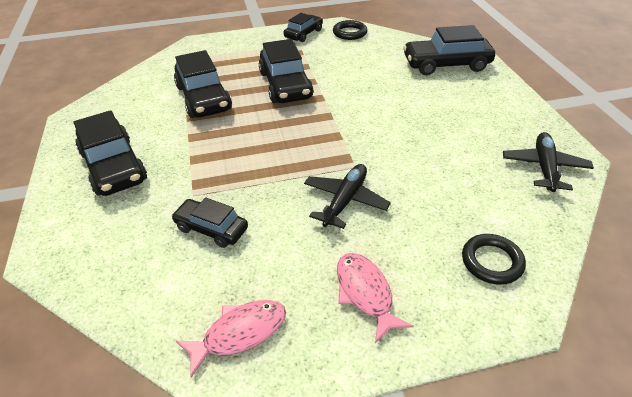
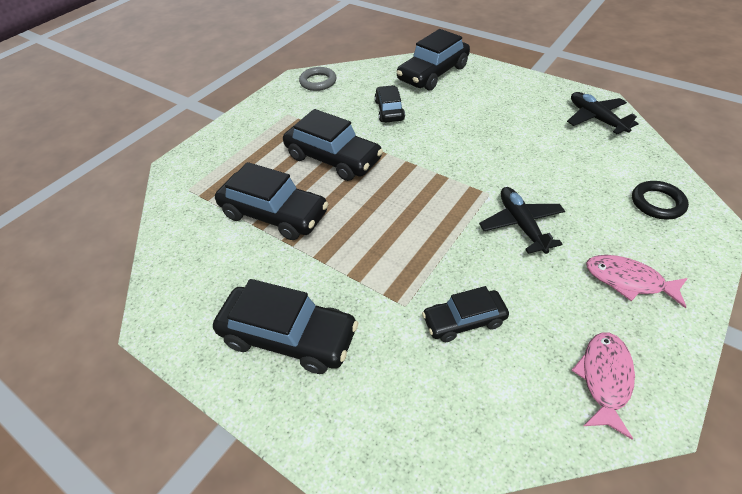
camera: 40 degrees left, 5 degrees up
(303, 34) = (277, 102): black car -> black car (389, 110)
(350, 33) = (318, 82): black ring -> grey ring

